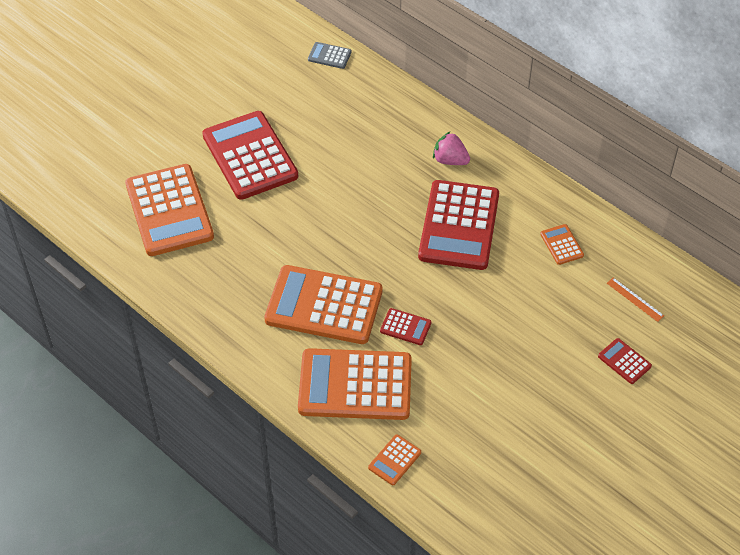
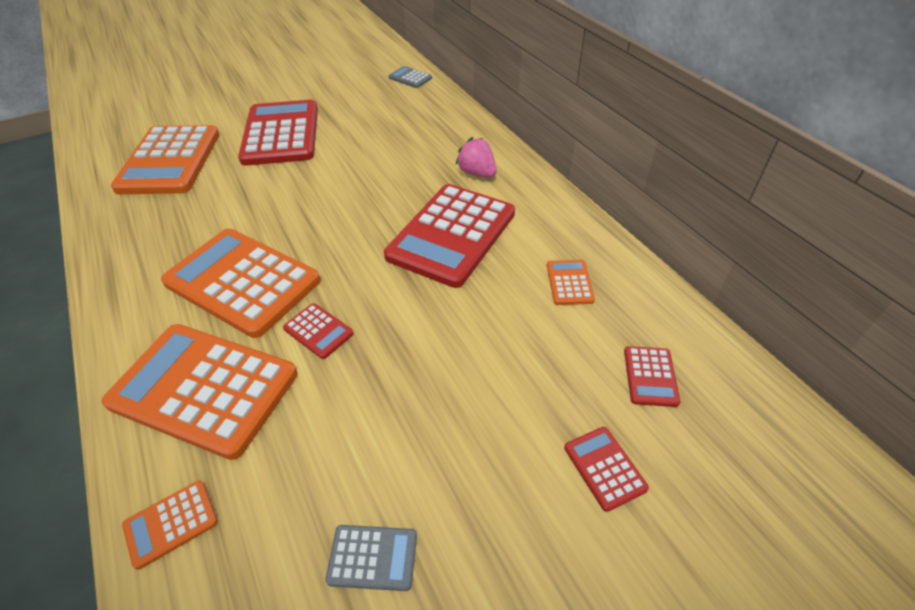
camera: 20 degrees right, 5 degrees down
(518, 442) = (372, 558): none -> grey calculator
(635, 299) = (650, 376): orange ruler -> red calculator

